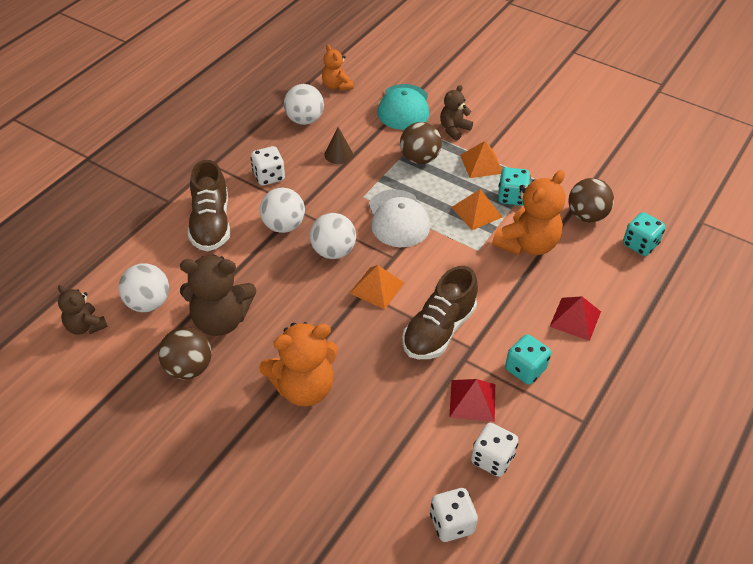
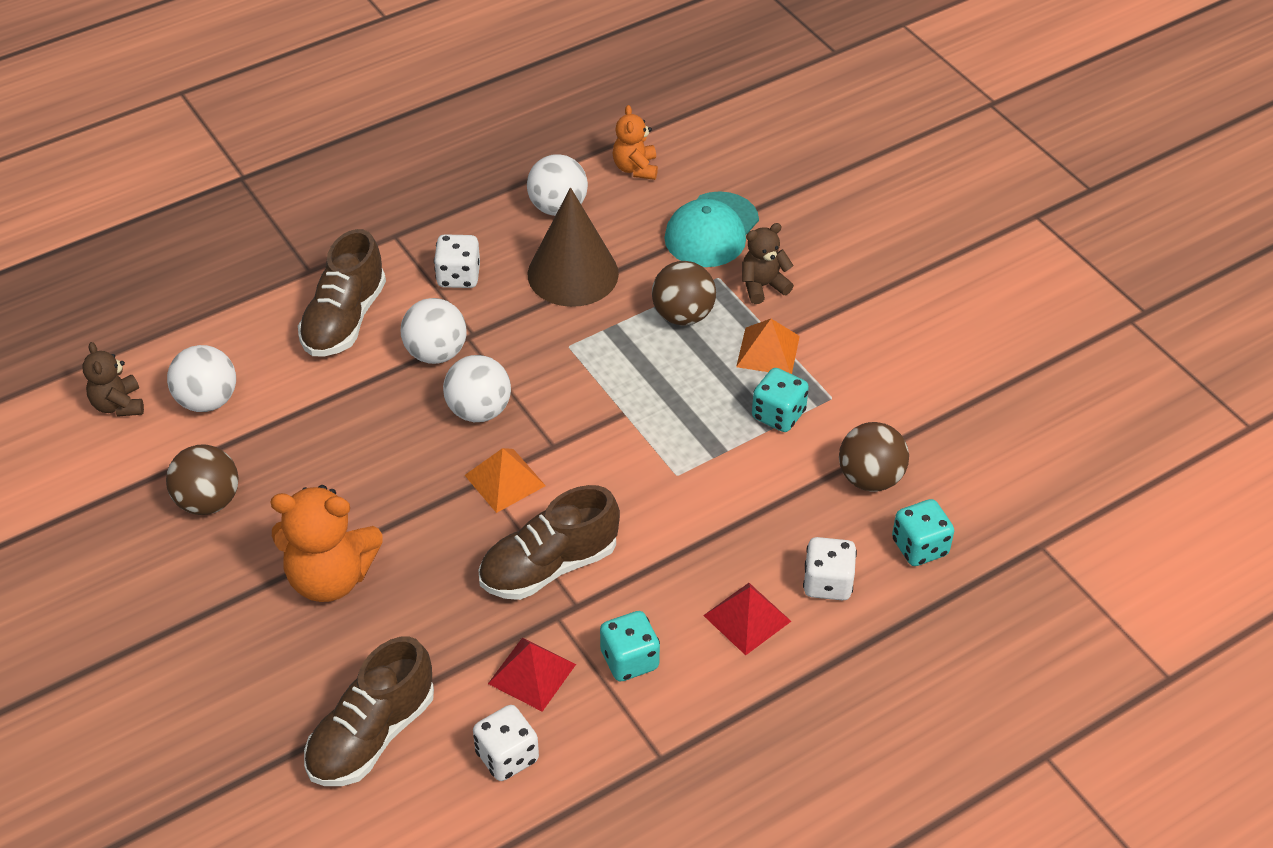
camera: 25 degrees right, 0 degrees up
(221, 320) = (281, 454): brown teddy bear -> none
(338, 154) = (573, 273): brown cone -> brown cone, size x2.10
(397, 480) = (372, 735): none -> brown shoe
(398, 219) = (595, 393): white cap -> none
(451, 523) = (404, 813): white dice -> white dice (827, 583)
(477, 212) = (712, 420): orange pyramid -> none
(527, 244) = (752, 491): orange teddy bear -> none

